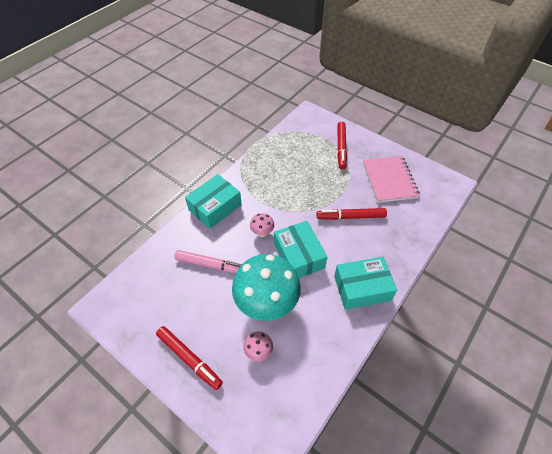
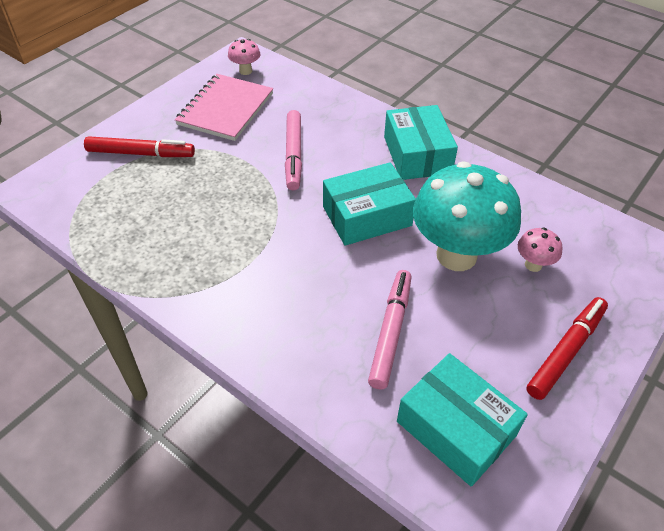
camera: 90 degrees left, 5 degrees down
(215, 207) = (256, 334): turquoise box -> turquoise box (456, 428)
(262, 233) = (321, 261): pink mushroom -> pink mushroom (245, 71)
(350, 217) = (293, 155): red marker -> pink marker
(389, 180) = (226, 109): pink notebook -> pink notebook turned 60 degrees counterclockwise

